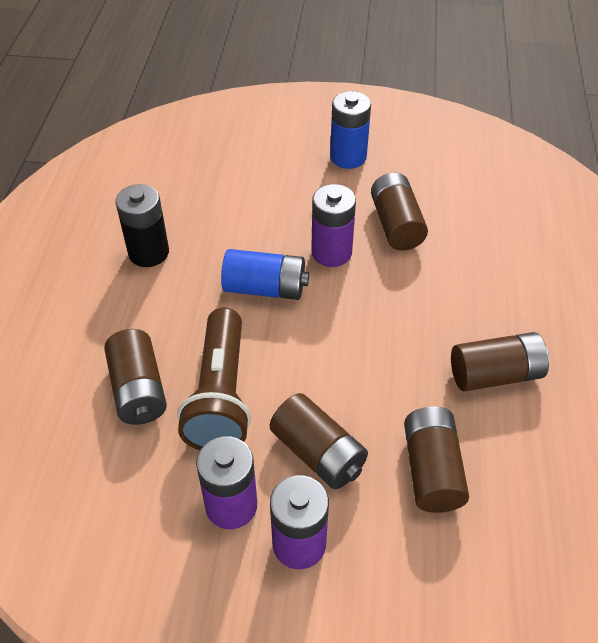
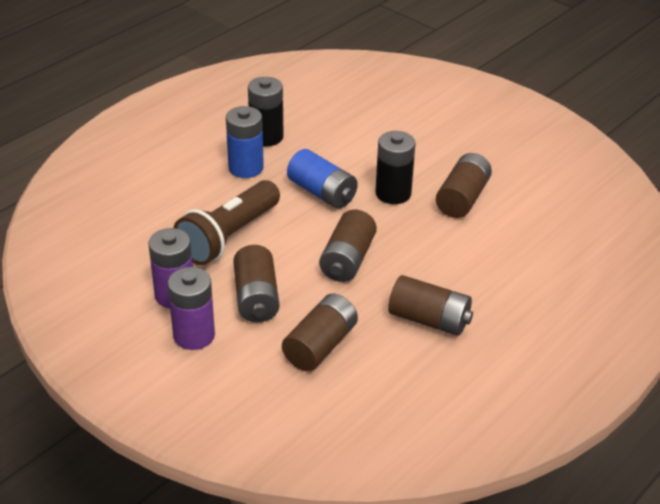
camera: 35 degrees right, 10 degrees down
(139, 390) = (182, 209): brown battery -> brown battery (347, 260)
(331, 252) = (393, 193): purple battery -> black battery
(348, 157) = (475, 140): blue battery -> blue battery (246, 168)

